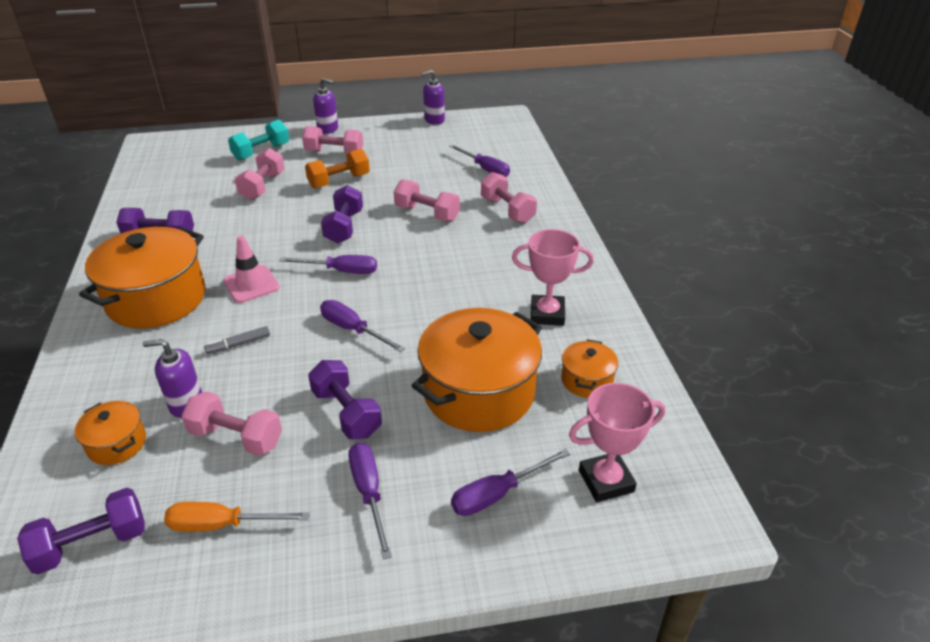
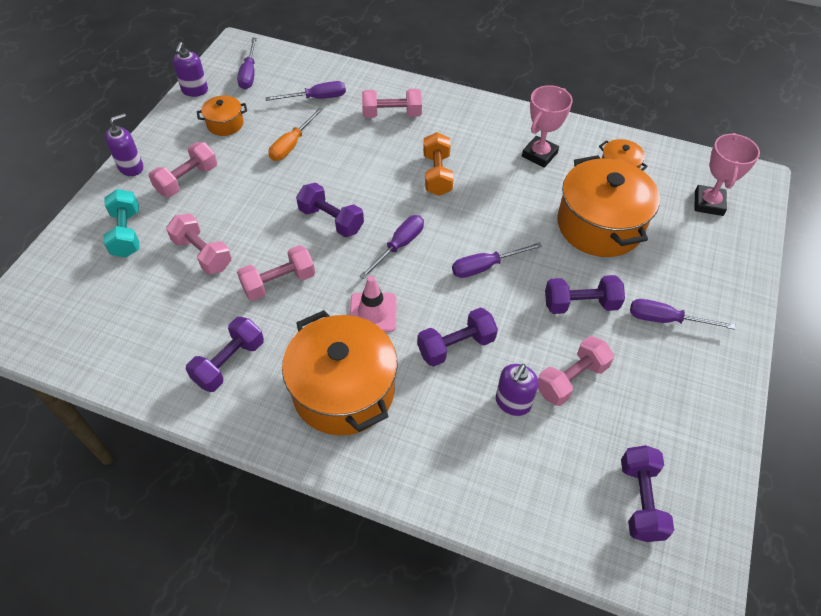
camera: 60 degrees left, 15 degrees up
(117, 444) = (536, 463): orange pot -> orange pot (225, 124)
(222, 524) = (657, 412): orange screwdriver -> orange screwdriver (292, 144)
(239, 344) = (456, 346): grey marker -> purple dumbbell
(339, 181) = (246, 196): orange dumbbell -> orange dumbbell (437, 174)
(427, 213) = (355, 161): pink dumbbell -> pink dumbbell (279, 283)
(497, 494) = (696, 256): purple screwdriver -> purple screwdriver (249, 74)

